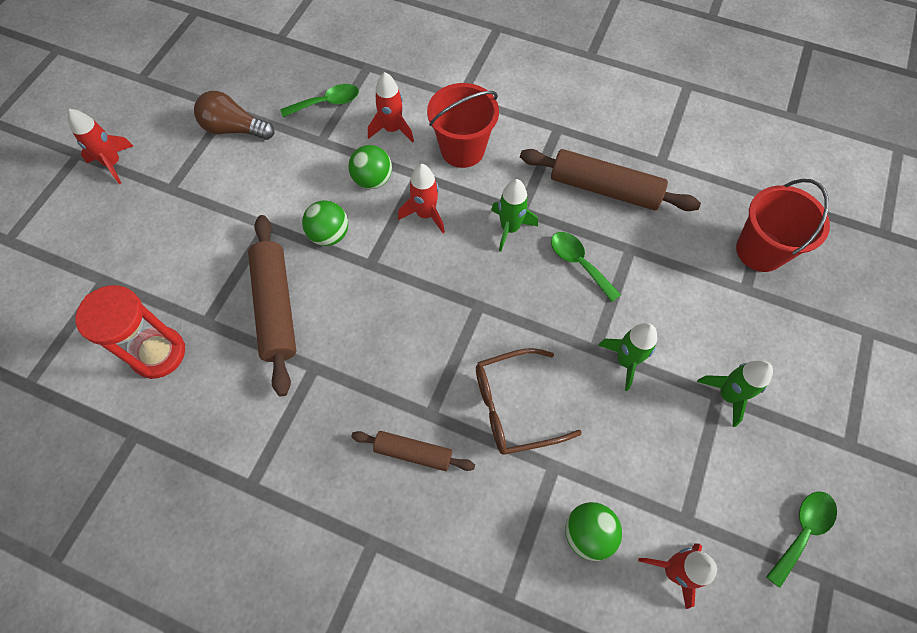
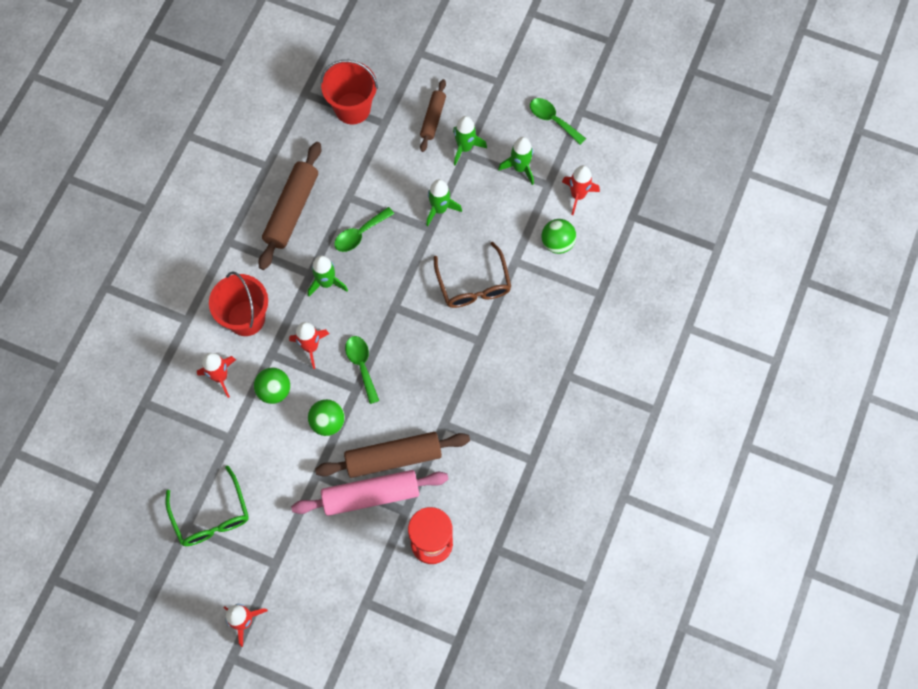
camera: 90 degrees left, 5 degrees up
(231, 283) = (371, 495): none -> pink rolling pin
(235, 129) = (211, 516): brown light bulb -> green glasses
(327, 103) = (186, 436): green spoon -> green spoon (361, 365)
(413, 452) = (507, 351): brown rolling pin -> brown rolling pin (433, 118)
(708, 476) = (520, 168): none -> green rocket

